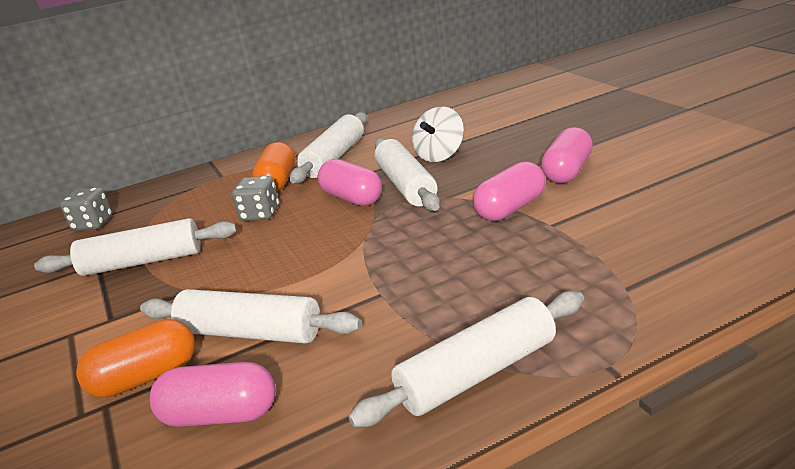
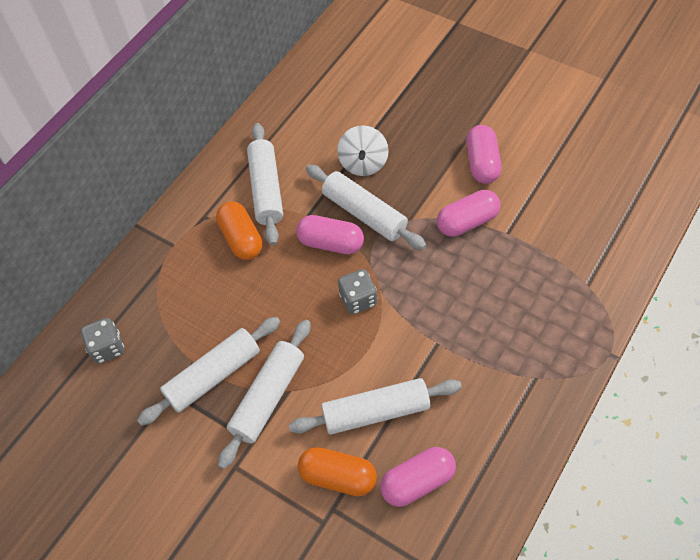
camera: 30 degrees left, 30 degrees up
(146, 377) = (338, 477): orange capsule -> orange capsule turned 75 degrees clockwise
(260, 214) = (265, 287): grey dice -> grey dice (358, 299)
(477, 373) = (545, 388): white rolling pin -> white rolling pin (268, 397)
(510, 208) = (467, 222): pink capsule -> pink capsule turned 45 degrees clockwise

